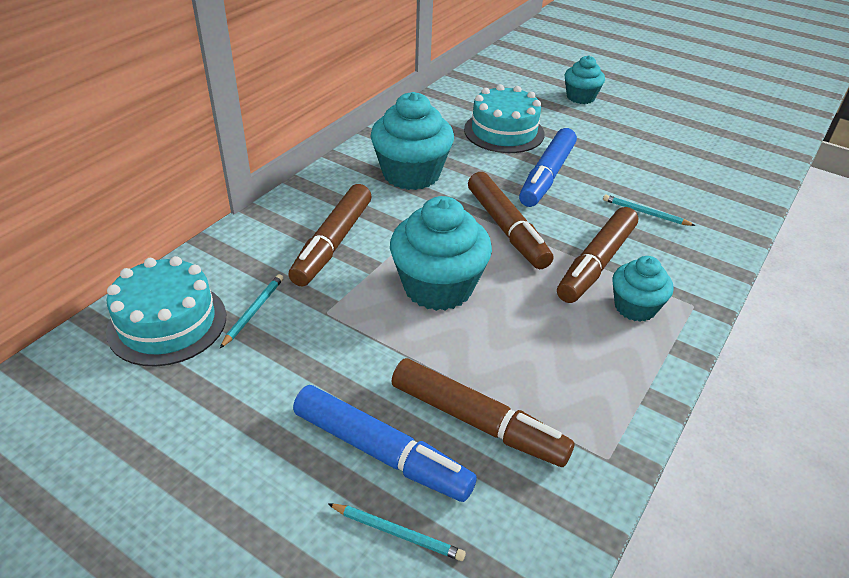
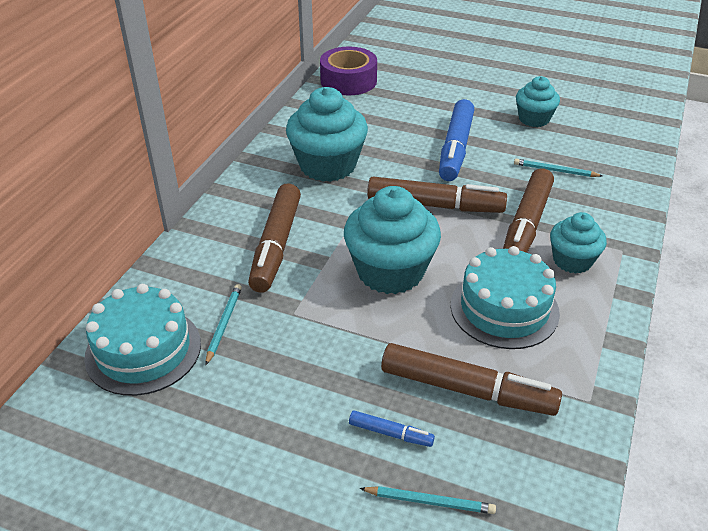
camera: 10 degrees left, 0 degrees up
(381, 452) = (390, 433): blue marker -> blue marker, size x0.46
(460, 97) = (348, 81): none -> purple tape
(504, 132) = (401, 110): turquoise cake -> turquoise cake (504, 308)
(506, 229) = (435, 205): brown marker -> brown marker turned 45 degrees counterclockwise
(580, 97) = (462, 65): turquoise cupcake -> turquoise cupcake (534, 119)

